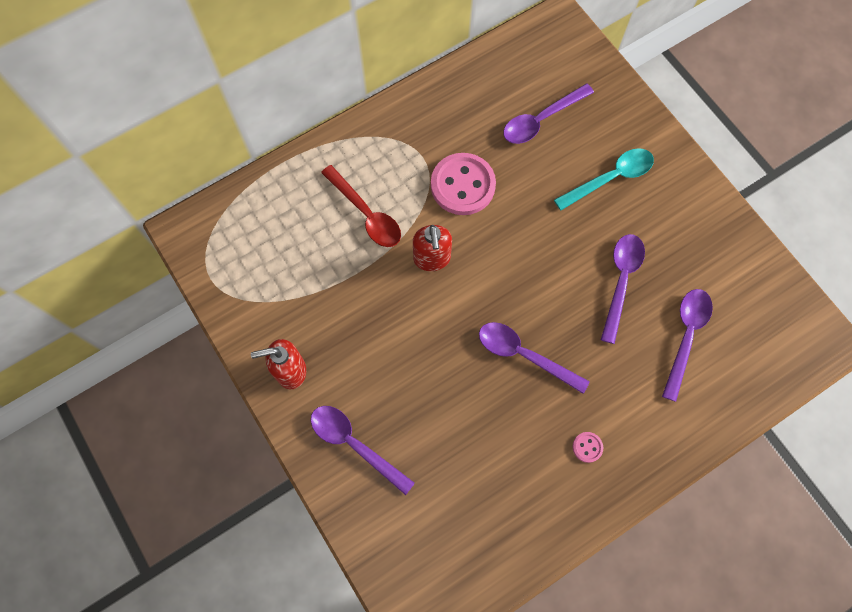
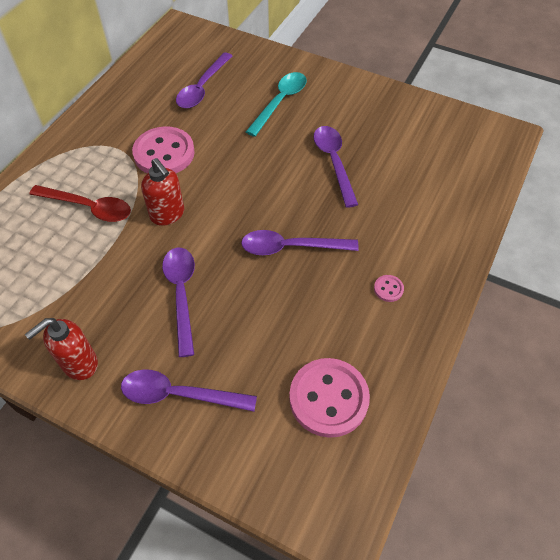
camera: 30 degrees left, 15 degrees down
(472, 518) = (328, 398): none -> pink button
(685, 337) = (408, 176): purple spoon -> purple spoon (181, 294)

